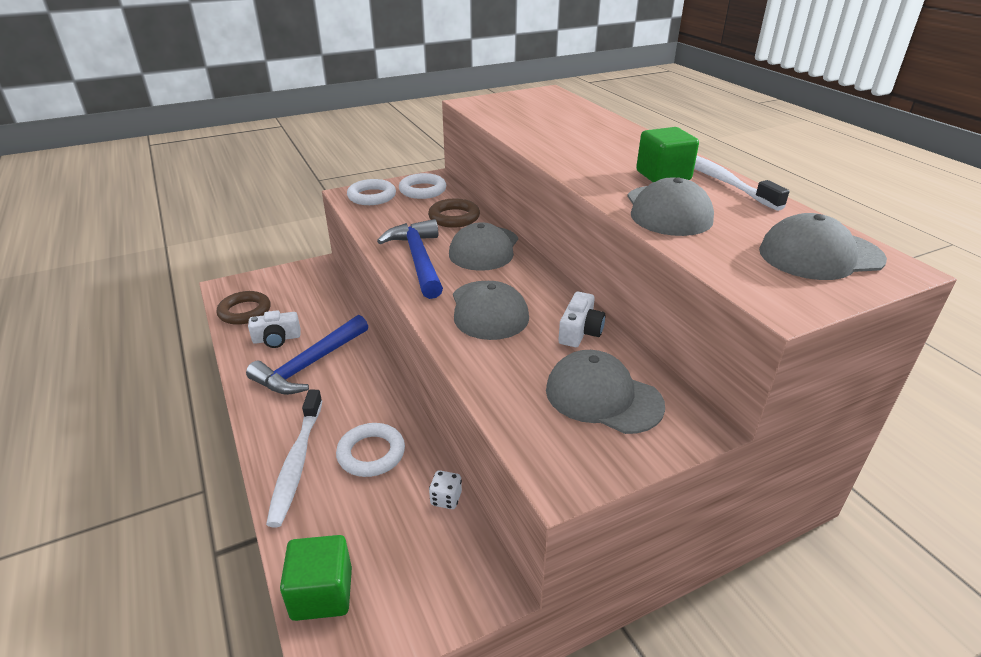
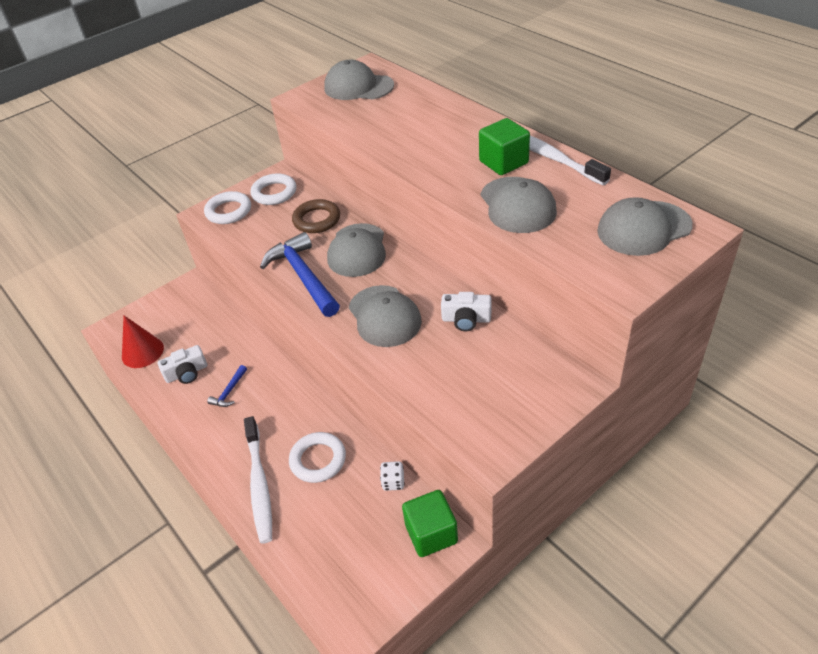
camera: 10 degrees left, 10 degrees up
(245, 311) = (142, 352): brown ring -> red cone
(310, 365) = (229, 391): blue hammer -> blue hammer, size x0.45
(322, 593) = (327, 582): green cube -> green cube (431, 534)
(580, 331) = (466, 319): white camera -> white camera turned 90 degrees clockwise
(603, 397) = (501, 377): grey cap -> grey cap (358, 87)

